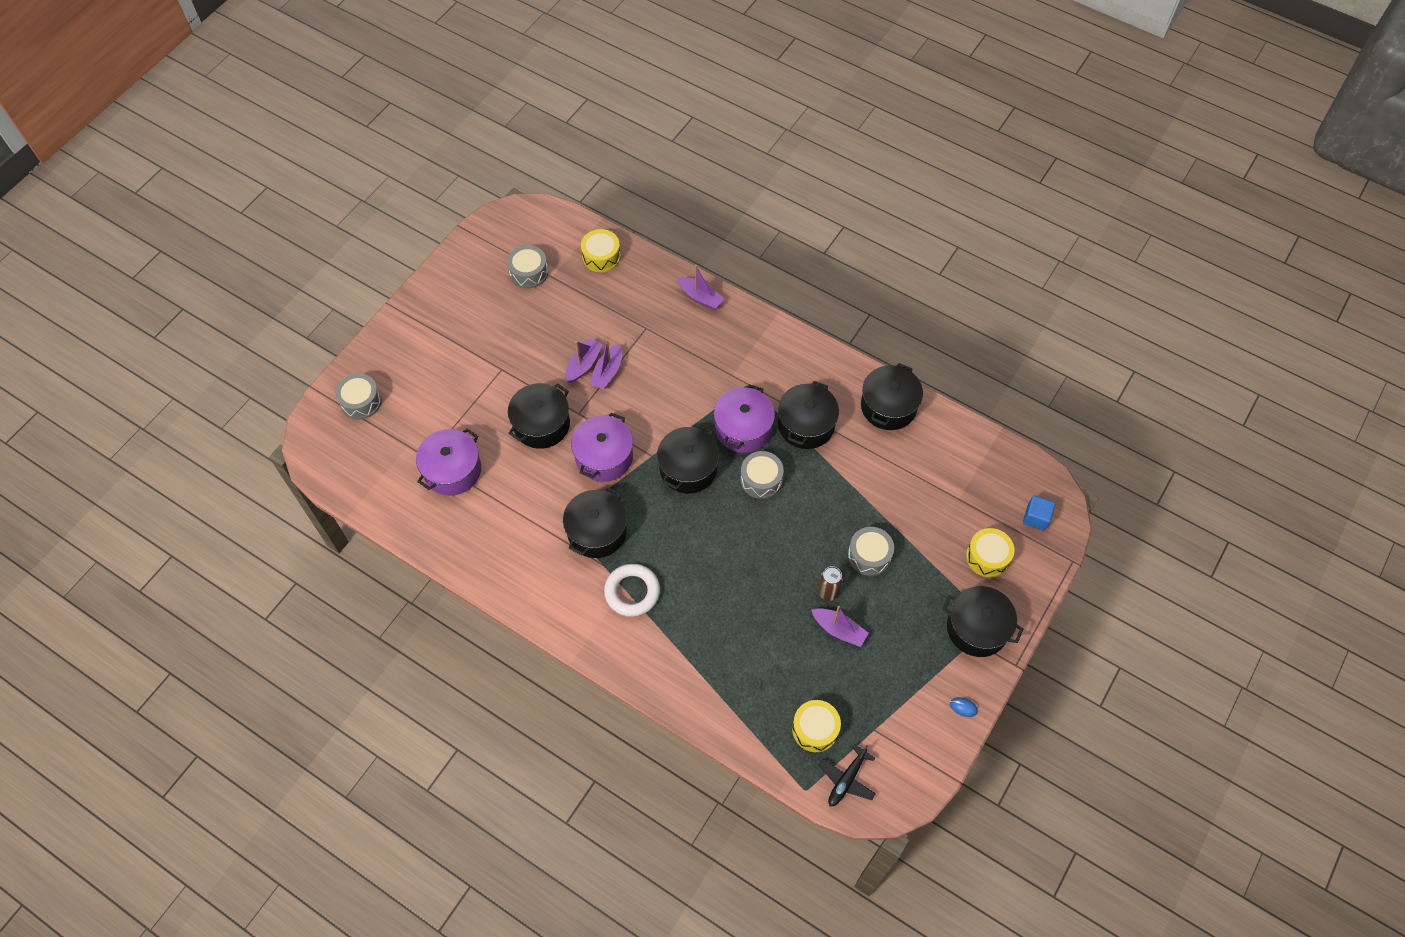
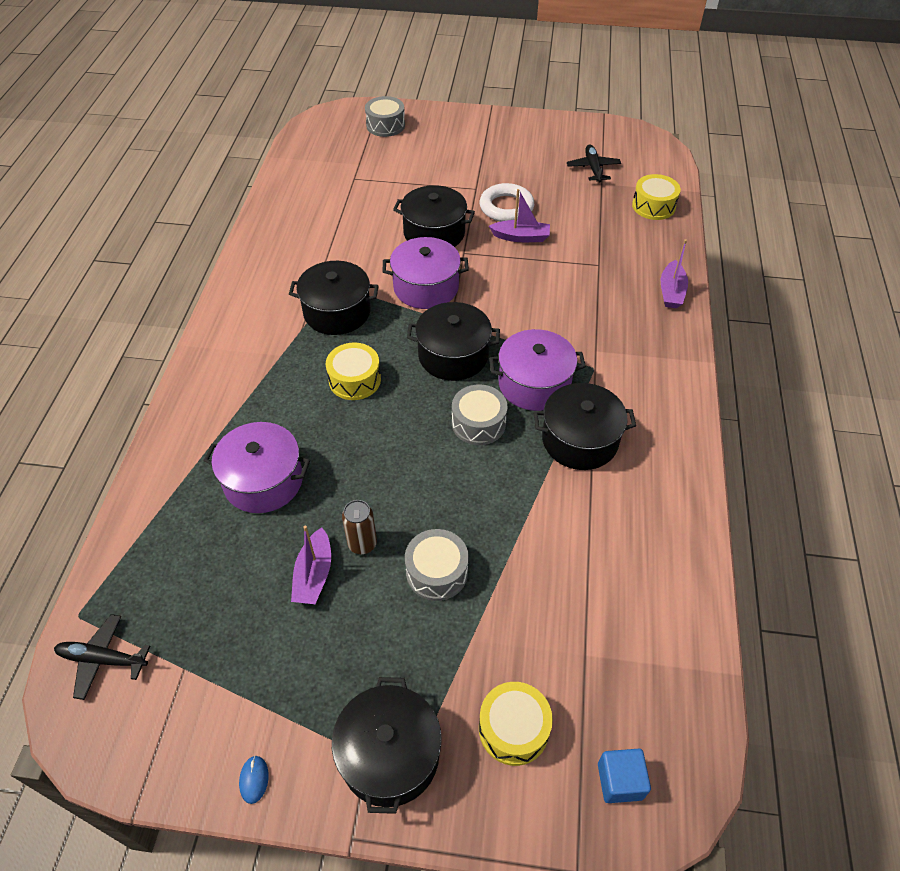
camera: 65 degrees right, 10 degrees down
(452, 470) = (349, 197): purple pot -> purple pot (263, 481)
(529, 272) = (593, 168): grey drum -> black plane
(607, 372) = (525, 256): purple boat -> none
(632, 592) = (279, 363): white ring -> white ring (506, 207)
(815, 729) = (165, 597): yellow drum -> yellow drum (354, 380)
(888, 406) = (668, 517): black pot -> none

